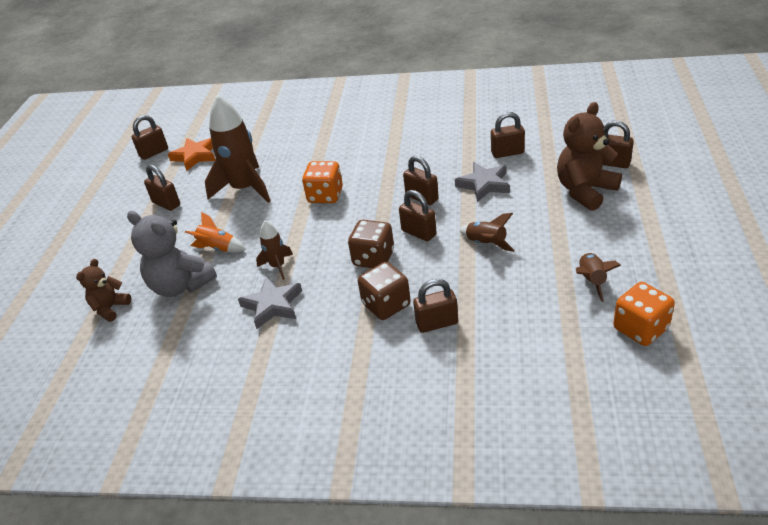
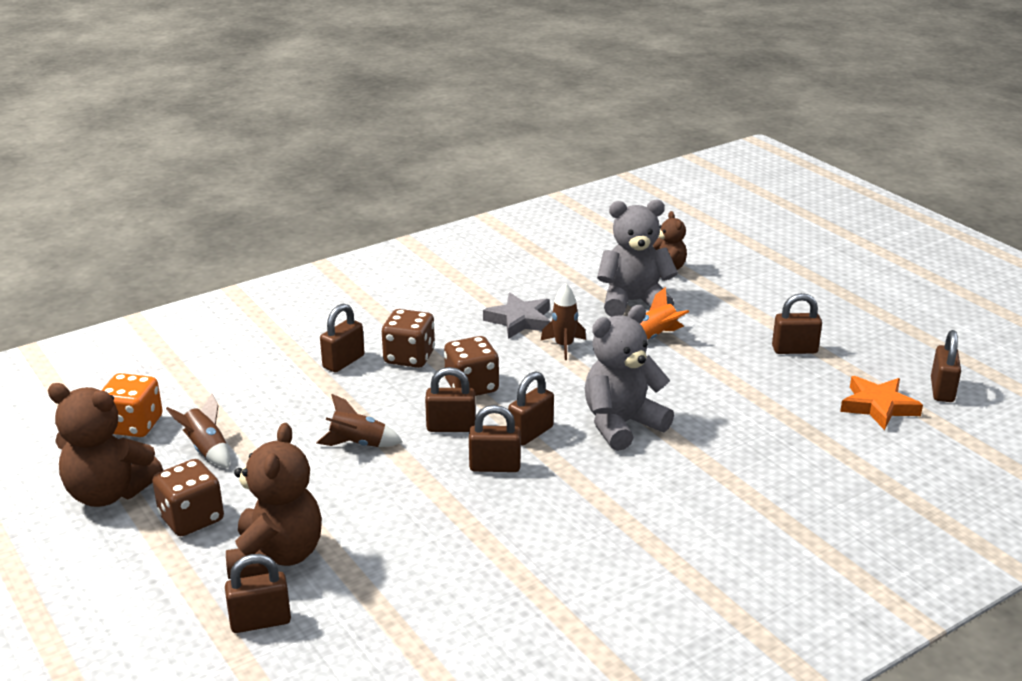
camera: 135 degrees right, 10 degrees down
(244, 189) = (735, 396): brown rocket -> none
(325, 196) = (621, 424): orange dice -> grey teddy bear
(484, 184) = (429, 514): grey star -> none
(507, 153) = (441, 578): brown padlock -> brown padlock (531, 433)
(625, 231) = (191, 519): none -> brown dice
(677, 272) = (109, 493): none -> brown teddy bear

